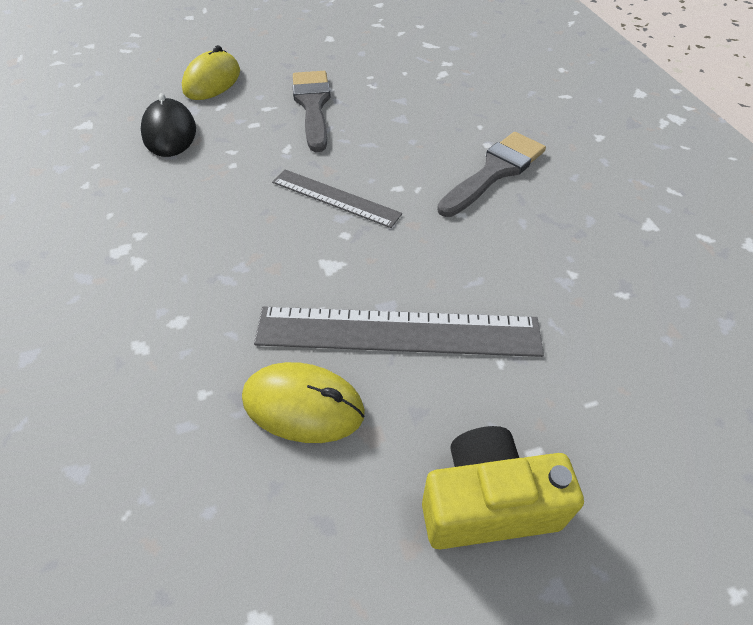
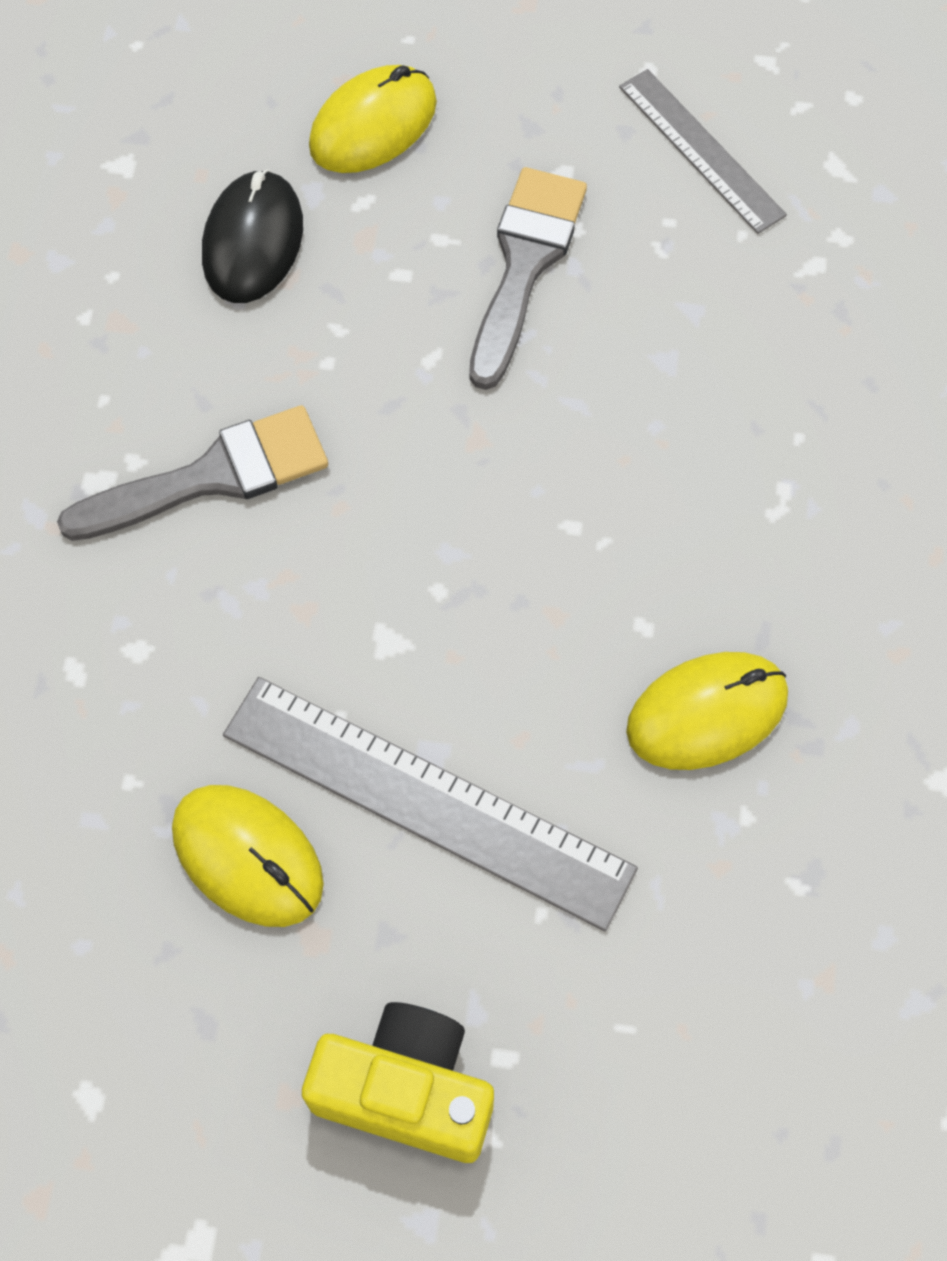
camera: 25 degrees right, 15 degrees up
(335, 198) = (459, 507): grey ruler -> grey ruler (701, 150)
(494, 172) = (755, 558): grey brush -> grey brush (211, 477)
(519, 237) = (707, 713): none -> yellow mouse

